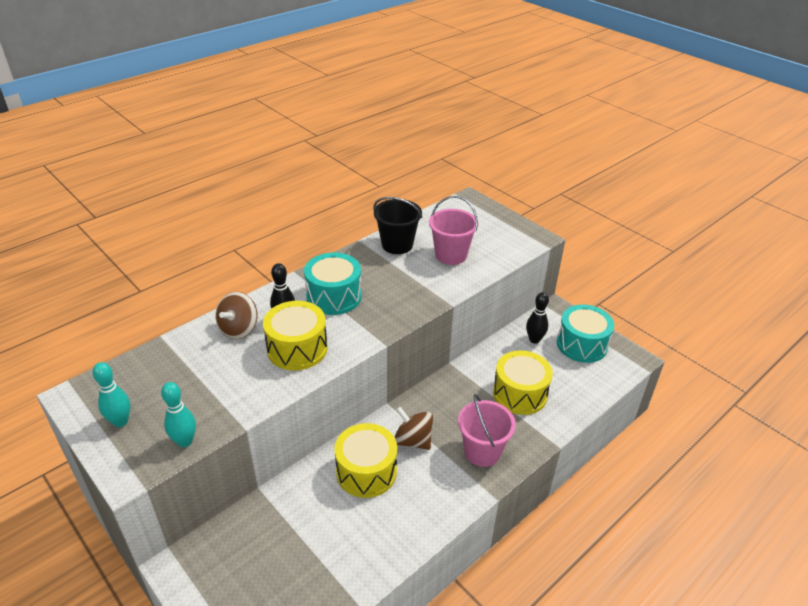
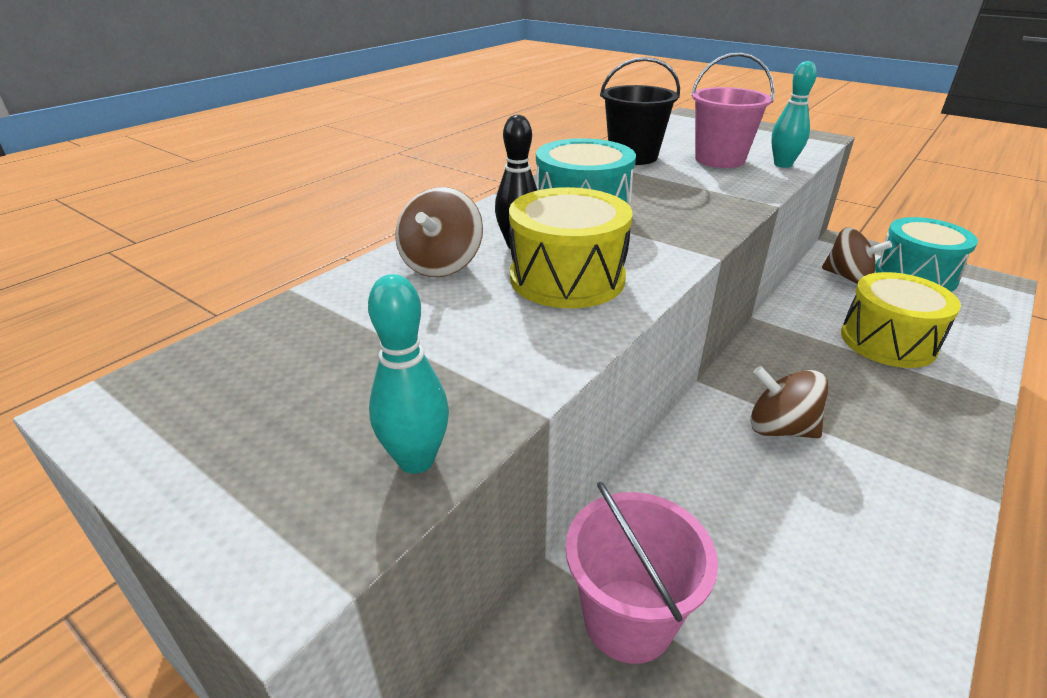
camera: 10 degrees left, 5 degrees down
(120, 421) = (239, 442): turquoise bowling pin -> turquoise bowling pin (782, 165)
(366, 471) = (736, 492): yellow drum -> none
(482, 451) = (904, 428): pink bucket -> pink bucket (628, 619)
(534, 339) = (848, 277): black bowling pin -> brown spinning top

